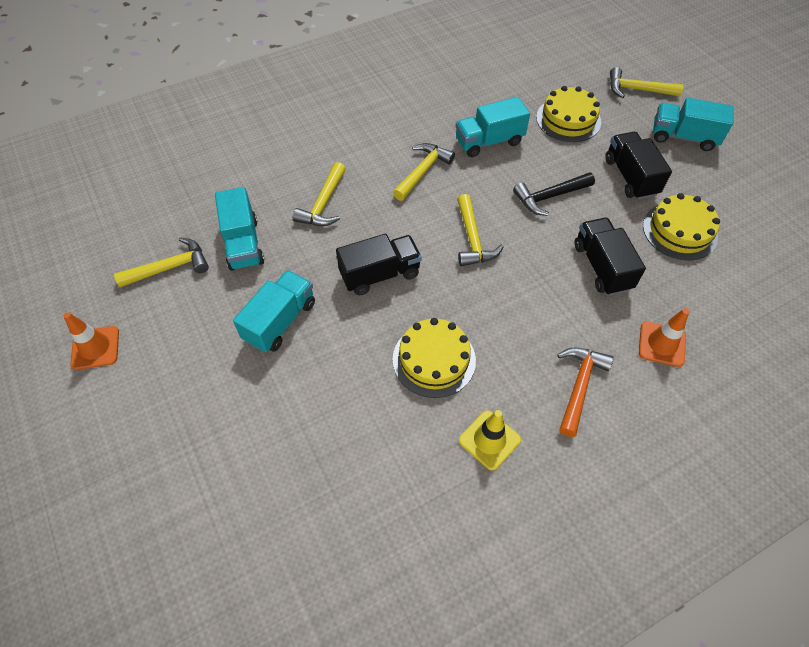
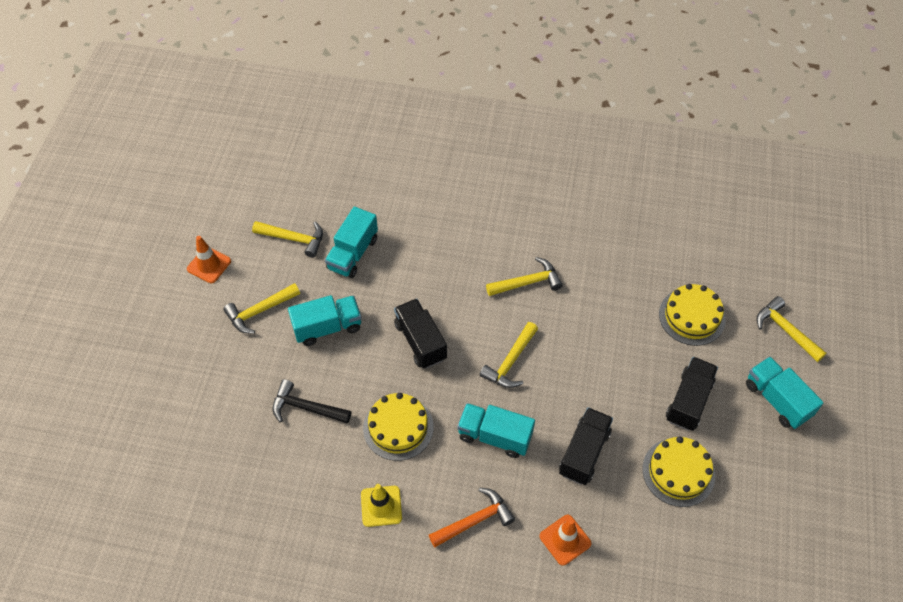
camera: 40 degrees right, 0 degrees up
(323, 204) = (432, 260): yellow hammer -> yellow hammer (259, 311)
(380, 274) = (420, 341): black truck -> black truck turned 135 degrees counterclockwise
(489, 141) = (604, 292): turquoise truck -> turquoise truck (495, 436)
(549, 197) = (603, 370): black hammer -> black hammer (306, 408)

